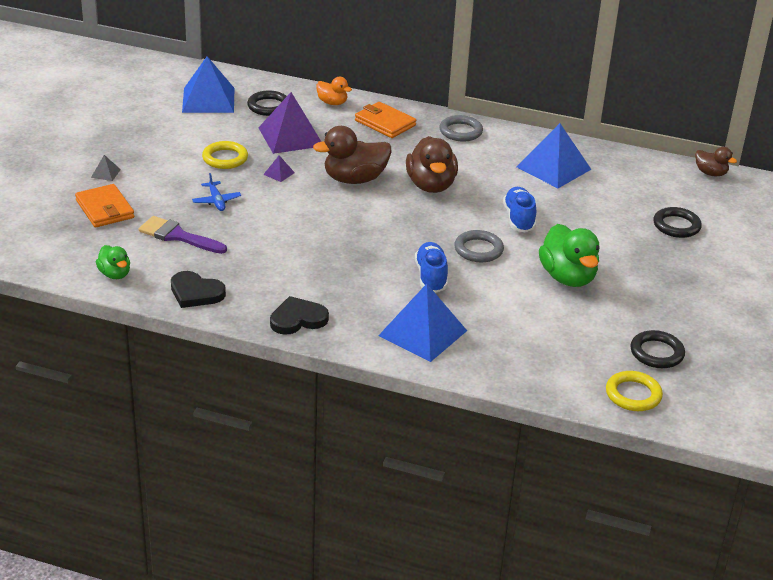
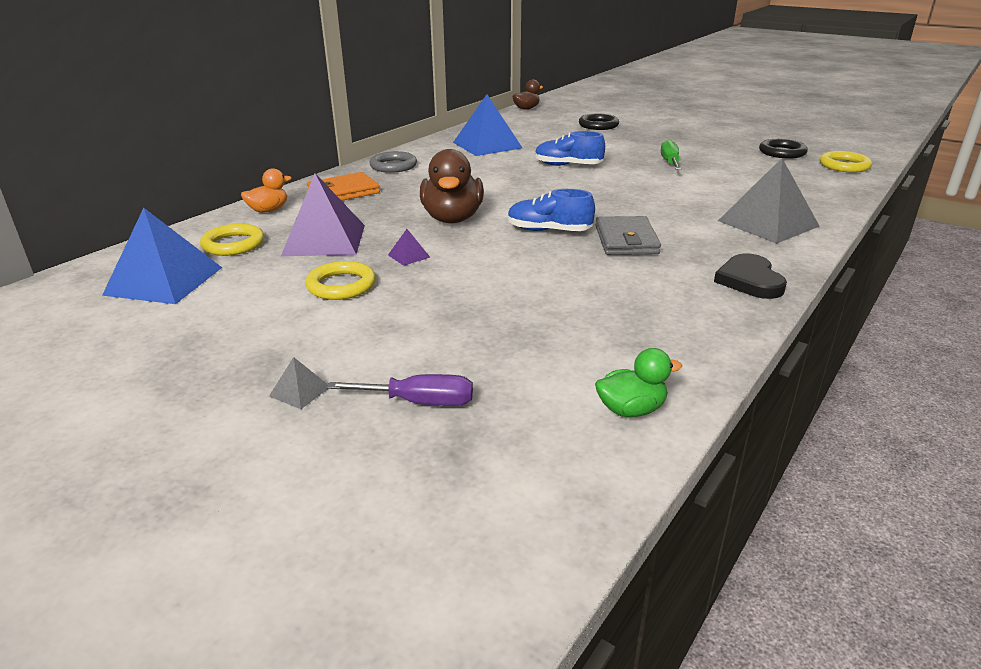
camera: 70 degrees left, 5 degrees down
(105, 209) = (420, 402): orange wallet -> purple screwdriver
(177, 236) = (533, 341): purple brush -> none
(196, 293) = (689, 342): black heart -> none
(216, 201) = (452, 303): blue plane -> none
(268, 106) = (233, 244): black ring -> yellow ring
(349, 261) = (626, 240): none -> grey wallet
(423, 333) = (768, 223): blue pyramid -> grey pyramid
(431, 185) = (488, 188): brown duck -> none
(431, 277) = (663, 208): blue shoe -> blue shoe (549, 231)
(478, 250) = (617, 185): grey ring -> none
(567, 277) = (670, 162): green duck -> green screwdriver

